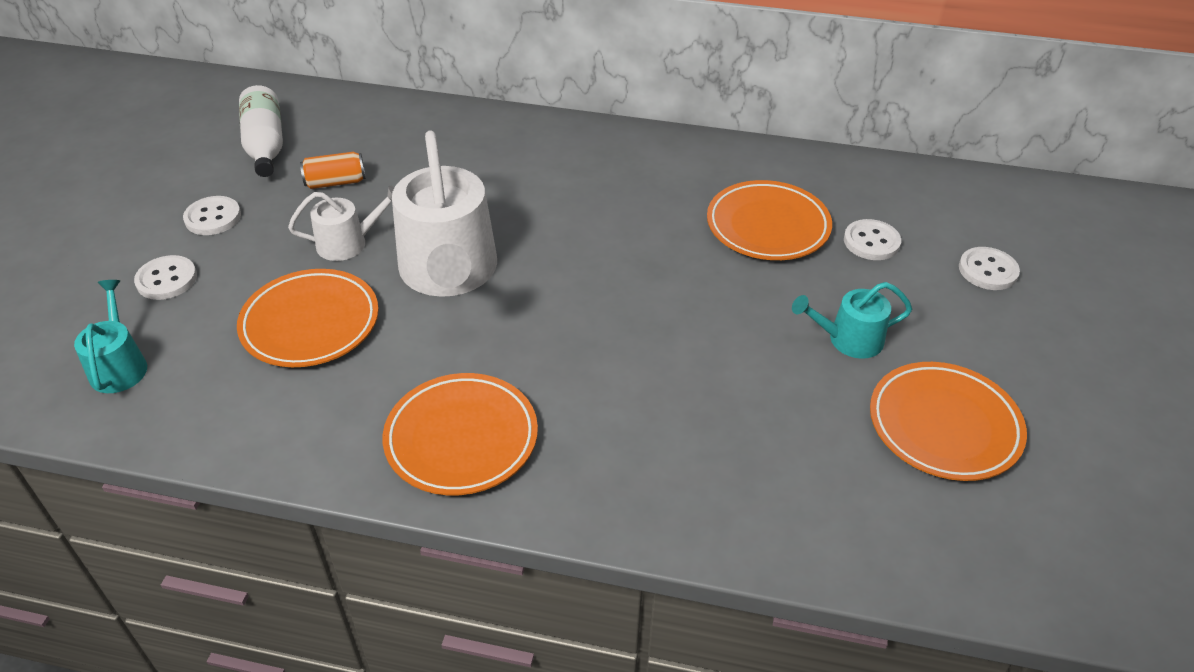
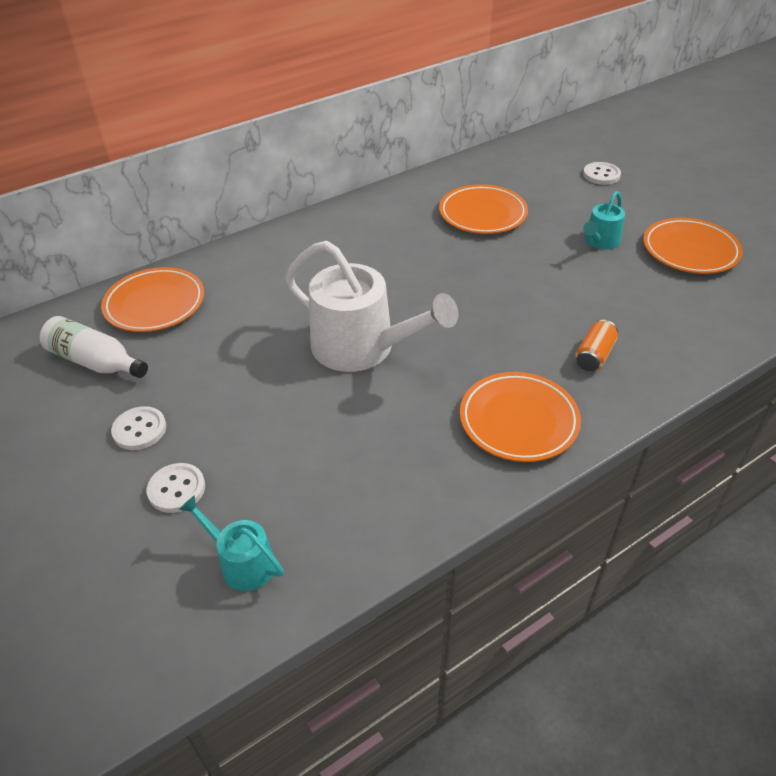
camera: 45 degrees left, 0 degrees up
(310, 323) = (328, 435): orange plate -> orange plate (155, 304)
(335, 182) = (194, 349): orange can -> orange can (594, 355)
(348, 243) = (269, 376): white watering can -> none
(871, 242) = (538, 192): white button -> none

